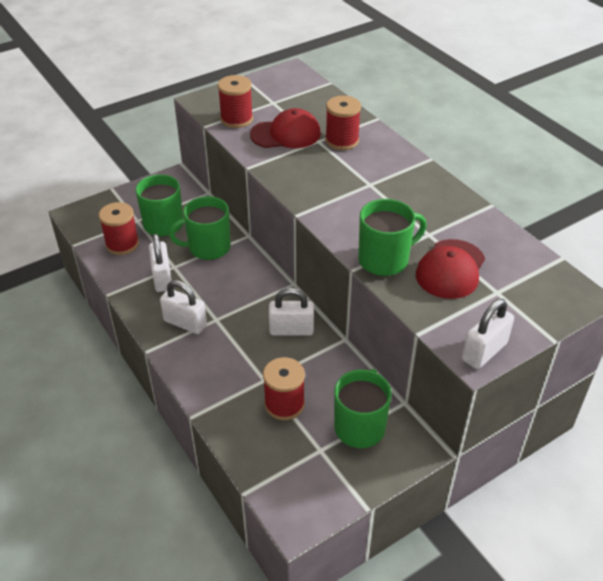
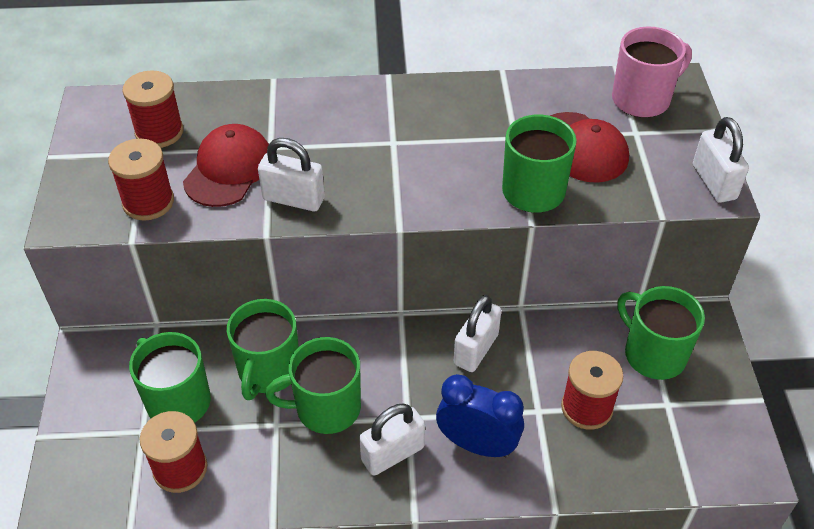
camera: 60 degrees left, 5 degrees up
(162, 278) = (289, 447): white padlock -> white padlock (293, 199)
(198, 281) = (326, 408): none -> green mug
(217, 359) = (477, 444): none -> blue clock
(342, 141) = (290, 127): red spool -> red spool (159, 132)
(538, 284) = (642, 99): none -> pink mug

